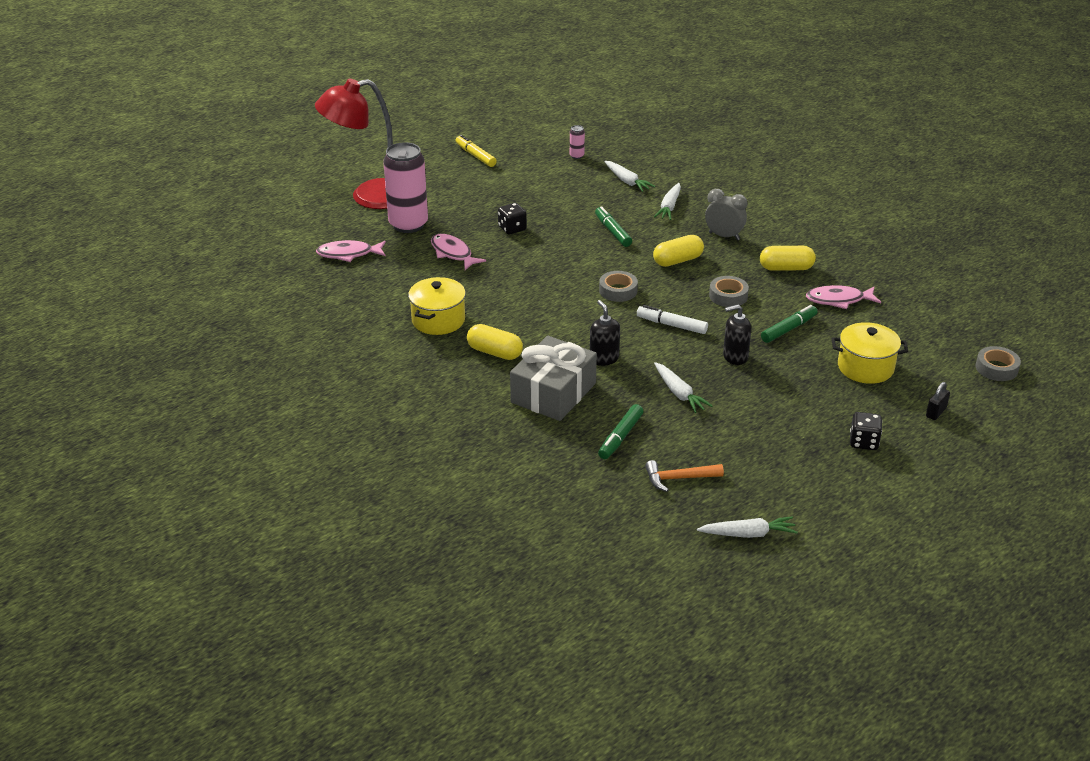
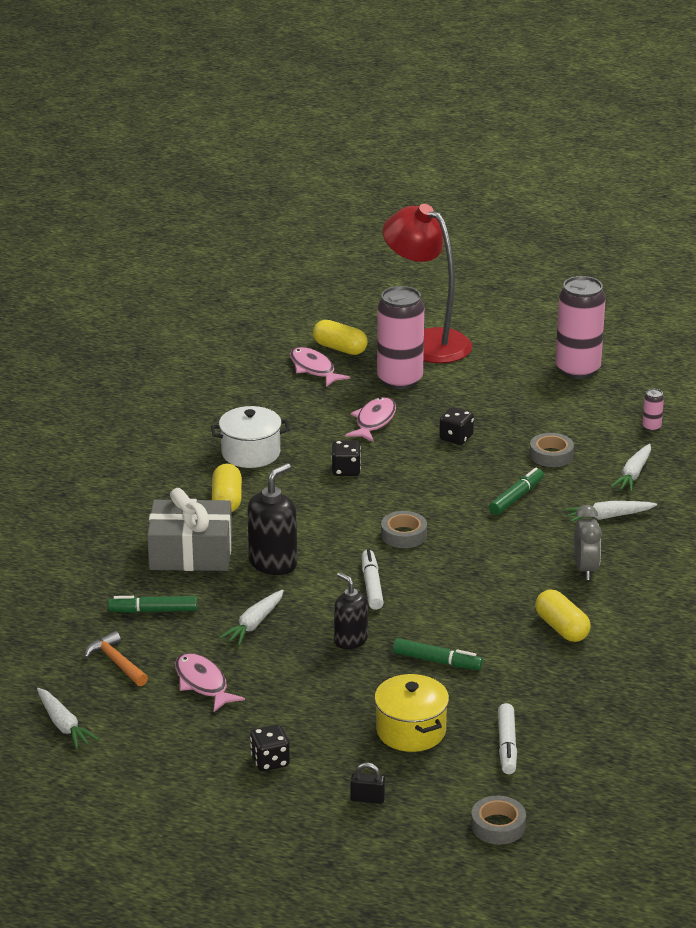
camera: 60 degrees right, 5 degrees down
(438, 320) = (251, 453): yellow pot -> white pot
(475, 156) = (577, 370): yellow marker -> pink can
(507, 286) = (346, 470): none -> black dice
(604, 359) = (273, 563): black soap dispenser -> black soap dispenser, size x1.50
(677, 260) = (501, 554): yellow capsule -> yellow capsule (340, 348)
(728, 296) = (464, 605): grey tape -> grey tape (551, 455)
(838, 300) = (531, 680): pink fish -> pink fish (203, 683)
(907, 334) = (507, 745): none -> white marker

